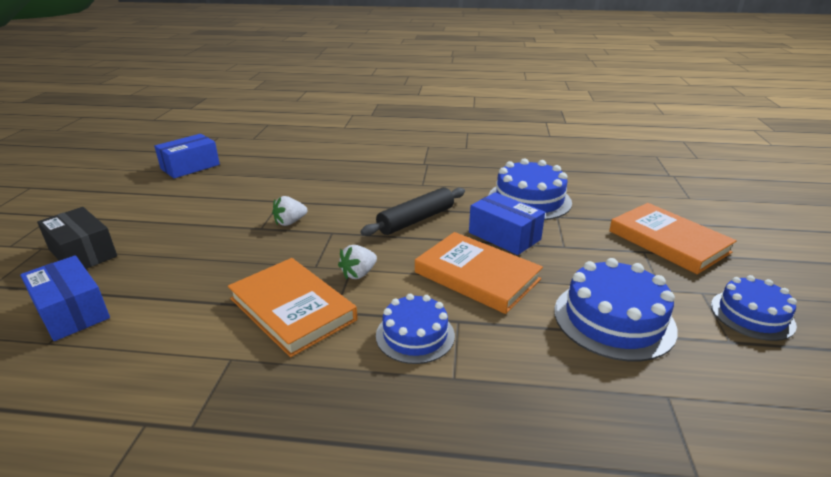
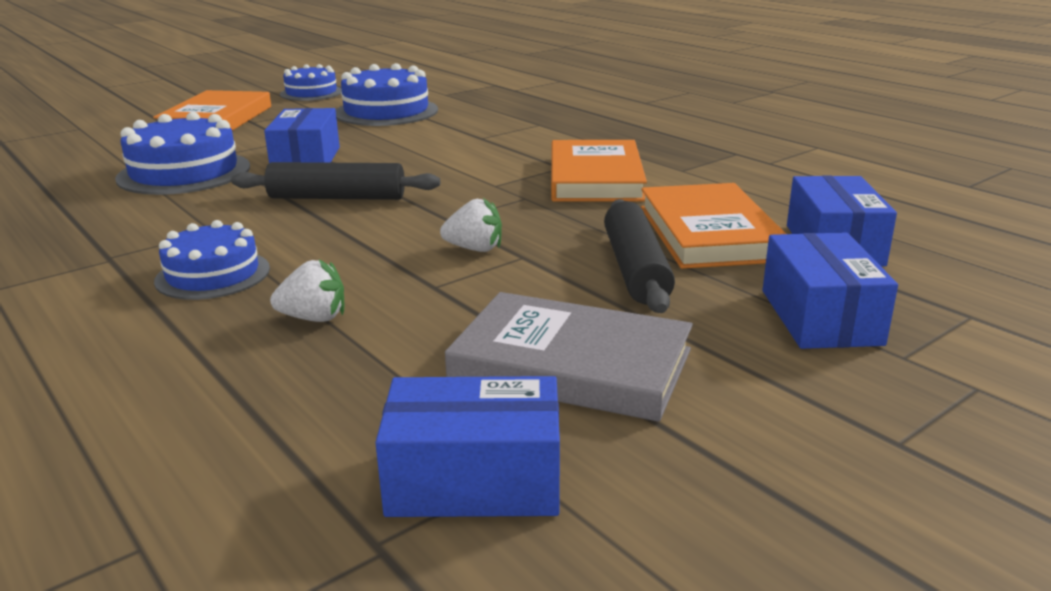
camera: 135 degrees left, 5 degrees down
(83, 253) = (820, 317): black box -> blue box
(188, 197) = (571, 364): none -> grey book
(194, 243) = (636, 269): none -> black rolling pin
(359, 274) = (495, 179): white strawberry -> white strawberry (314, 318)
(415, 335) = (525, 141): blue cake -> blue cake (213, 274)
(477, 276) = (405, 149): orange book -> orange book (708, 233)

